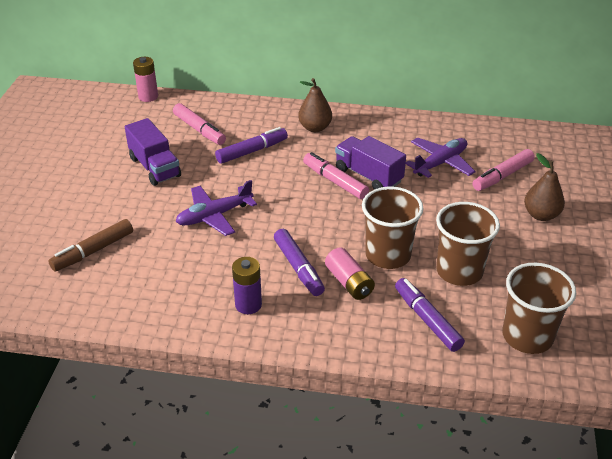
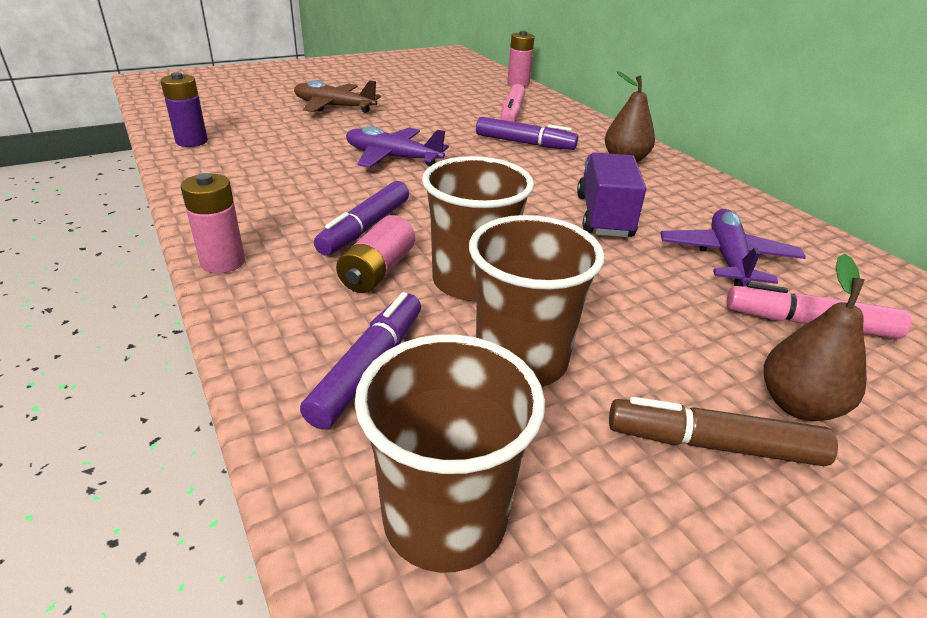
camera: 50 degrees right, 5 degrees down
(90, 204) = (334, 107): none -> brown plane
(93, 251) = (269, 126): brown marker -> brown marker (713, 444)
(155, 167) = (425, 113): purple truck -> none
(248, 305) = (263, 219): purple battery -> purple battery (192, 141)
(287, 338) = (223, 262): none -> pink battery
(335, 181) = (555, 199): pink marker -> none
(440, 163) = (727, 258): purple plane -> purple plane turned 90 degrees counterclockwise

